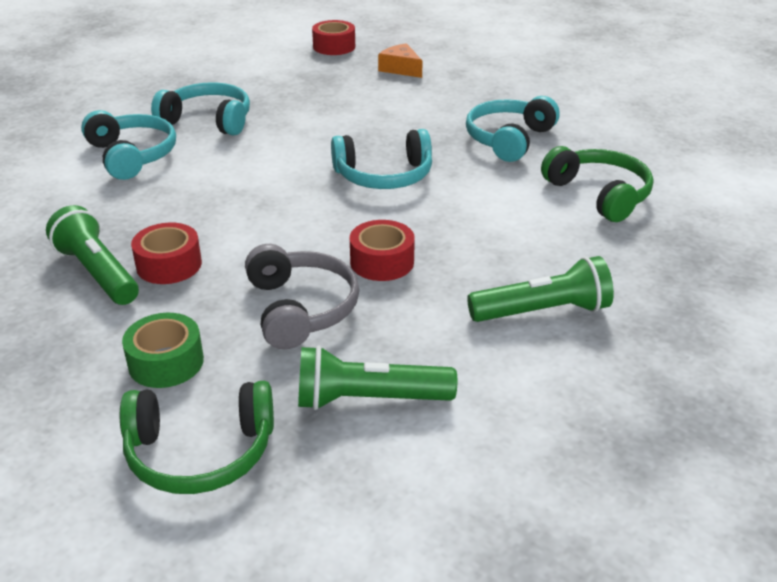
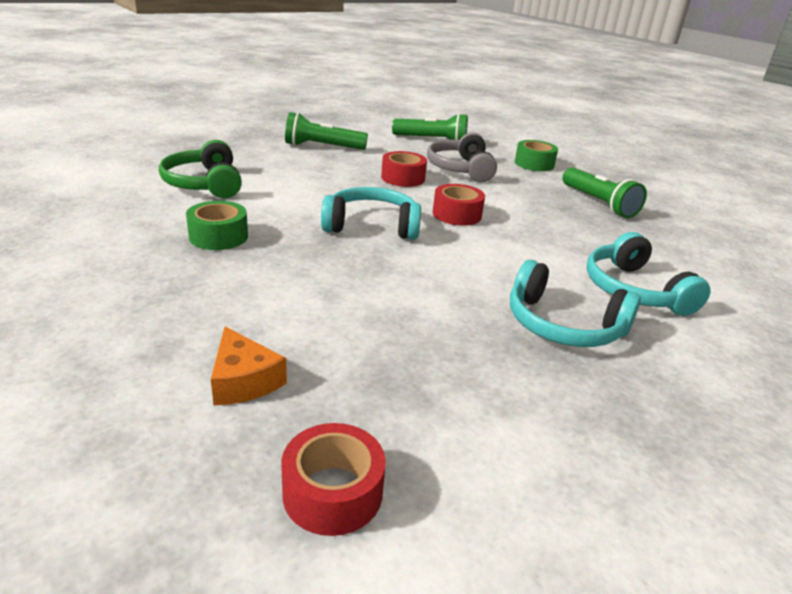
camera: 170 degrees left, 5 degrees down
(169, 265) = (550, 199): red tape -> red tape (457, 214)
(200, 453) = (509, 141): green headphones -> none
(508, 139) = (218, 236): turquoise headphones -> green tape

